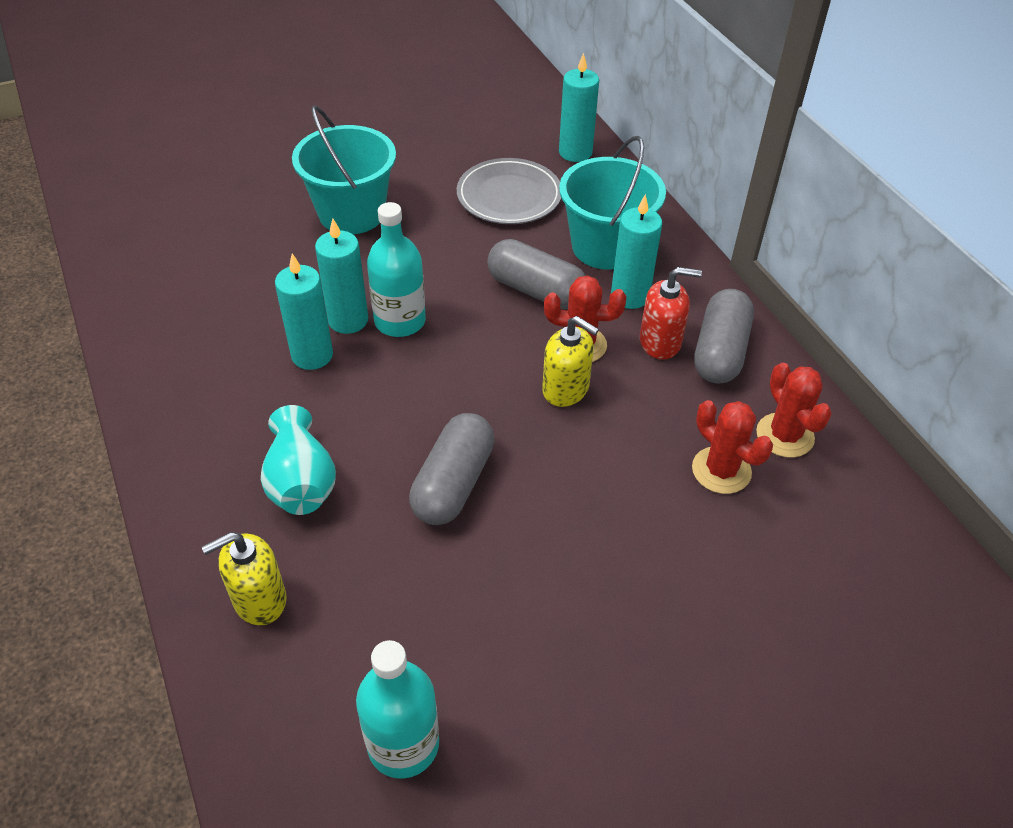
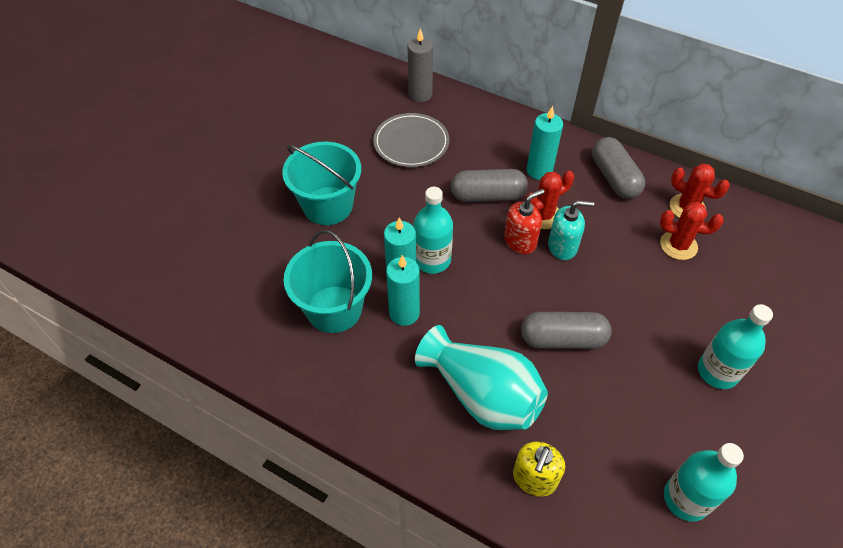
camera: 35 degrees left, 5 degrees up
(301, 482) = (482, 394): turquoise vase -> turquoise vase, size x1.52
(453, 483) = (562, 339): grey capsule -> grey capsule turned 75 degrees counterclockwise
(566, 389) = (562, 246): yellow soap dispenser -> turquoise soap dispenser
(575, 152) = (420, 94): turquoise candle -> grey candle
(605, 247) = (497, 147): turquoise bucket -> turquoise bucket (334, 309)
(608, 639) = (717, 371): none -> turquoise bottle
(660, 342) = (581, 189): red soap dispenser -> red soap dispenser (520, 241)

